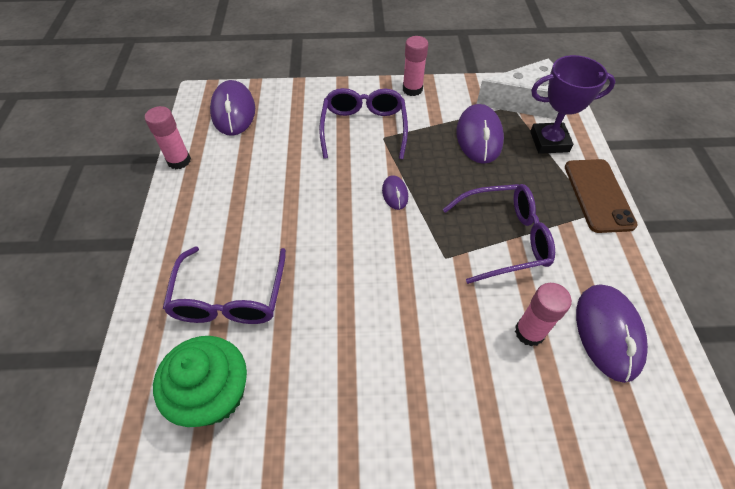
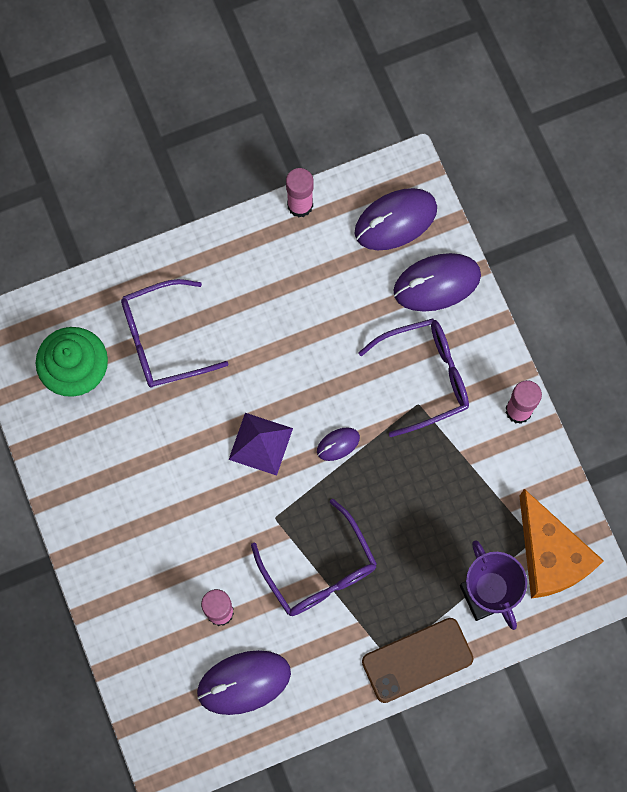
camera: 70 degrees right, 20 degrees up
(371, 247) = (261, 443): none -> purple pyramid
(479, 137) = (461, 512): purple mouse -> purple mouse (437, 283)
(526, 102) = (550, 555): white cheese -> orange cheese

